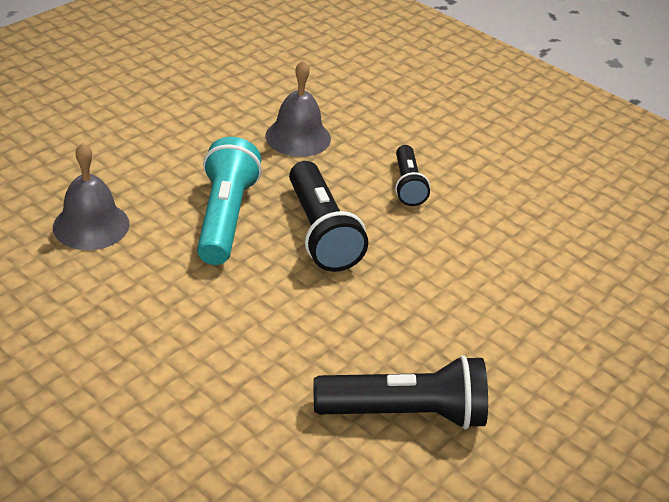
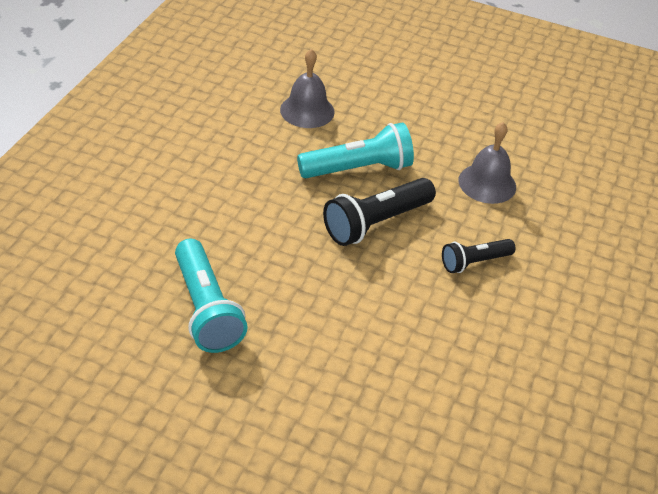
camera: 70 degrees right, 5 degrees up
(405, 412) = (207, 309): black flashlight -> turquoise flashlight

